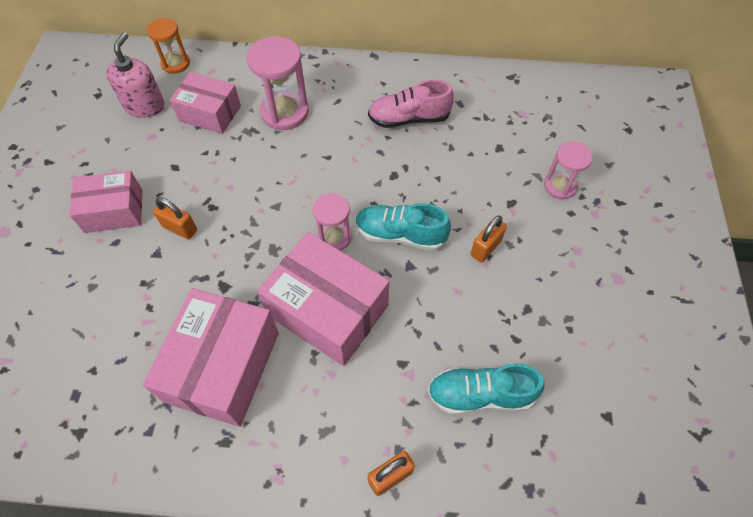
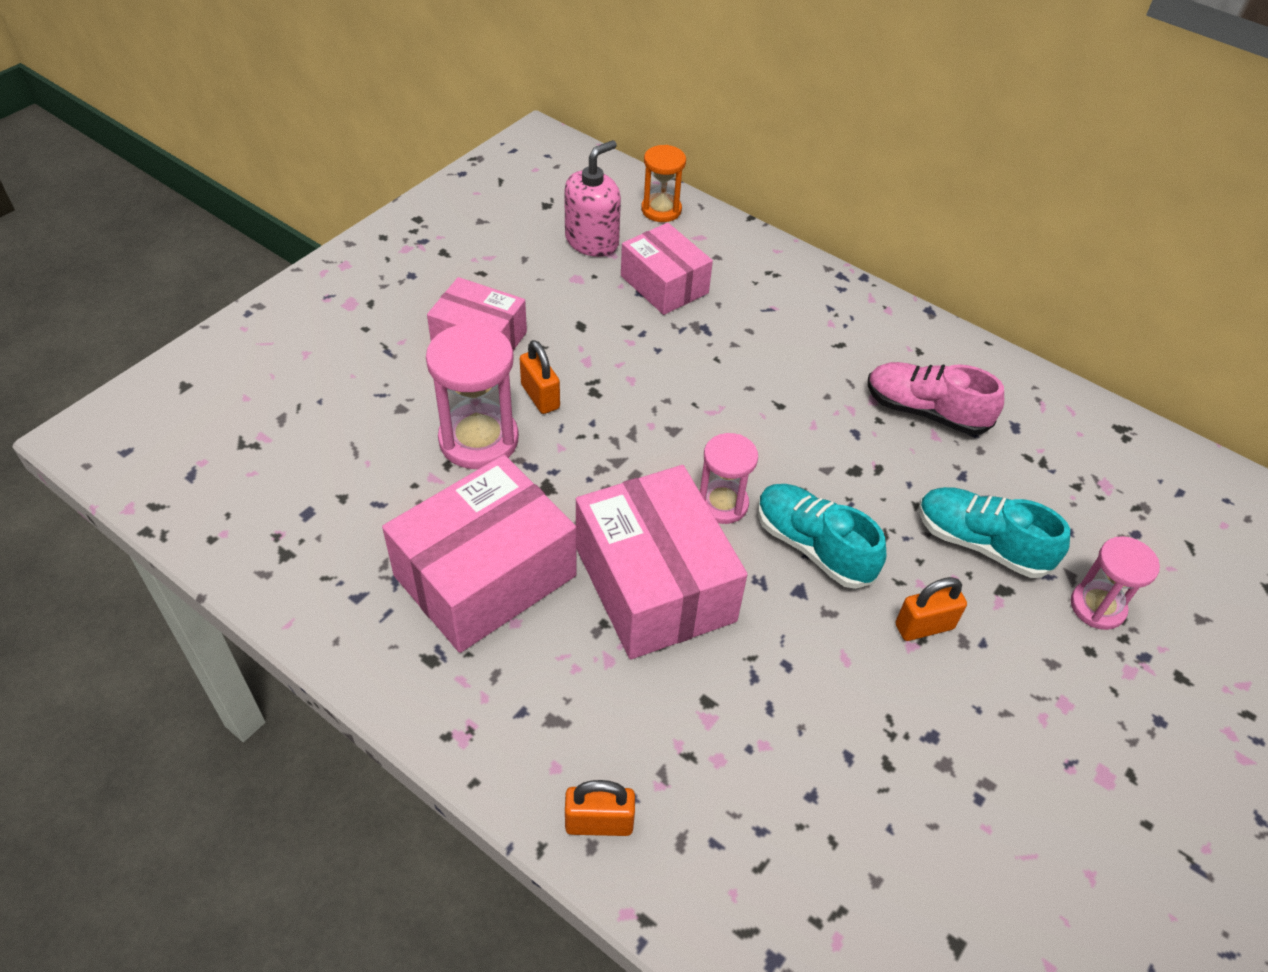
camera: 30 degrees right, 10 degrees down
(284, 112) = (759, 326): pink hourglass -> pink hourglass (478, 440)
(480, 394) = (787, 801): turquoise shoe -> turquoise shoe (981, 543)

